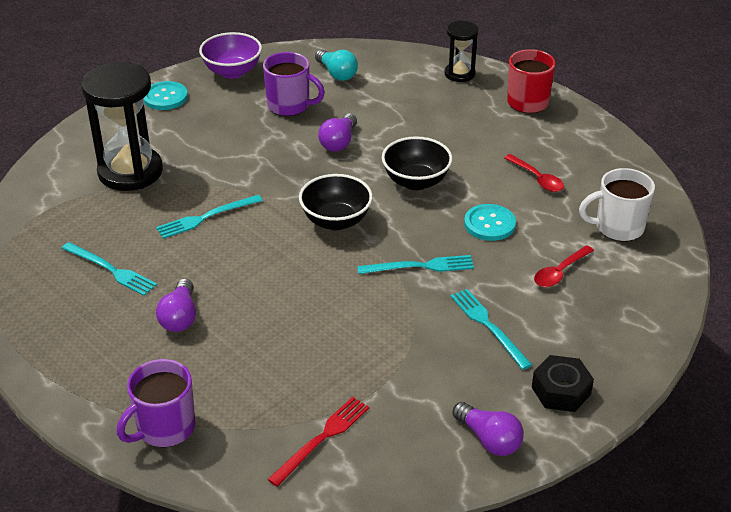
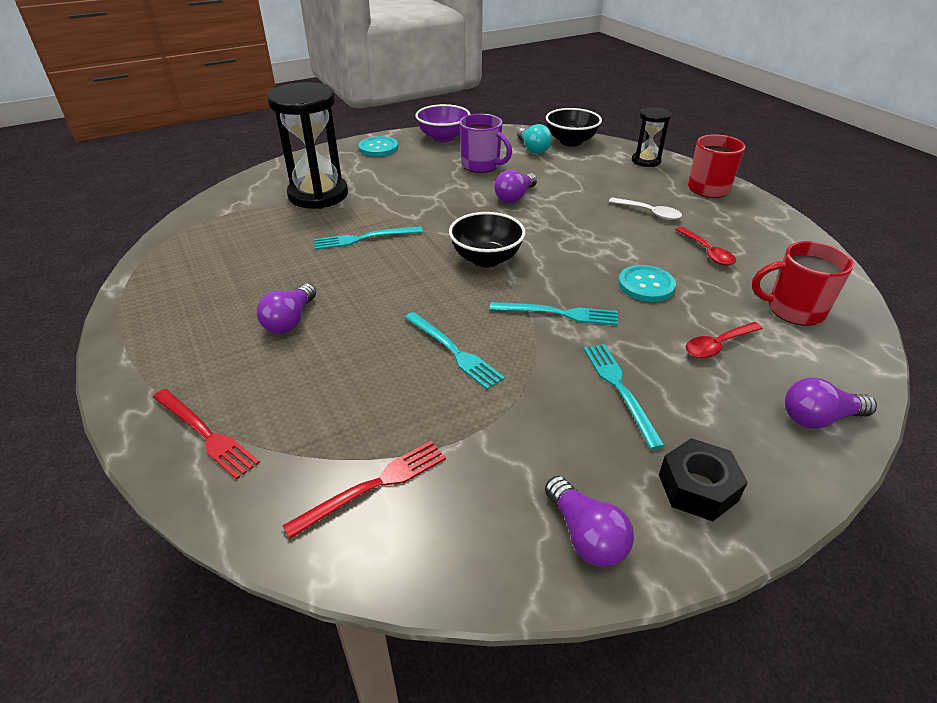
camera: 15 degrees right, 0 degrees up
(111, 270) = (252, 268): turquoise fork -> turquoise fork (454, 351)
(164, 428) = (205, 434): purple mug -> red fork
(416, 181) = (578, 237): black bowl -> black bowl (571, 142)
(476, 141) = (649, 213): none -> white spoon
(617, 227) = (793, 310): white mug -> red mug
(642, 321) = (818, 418): none -> purple light bulb

